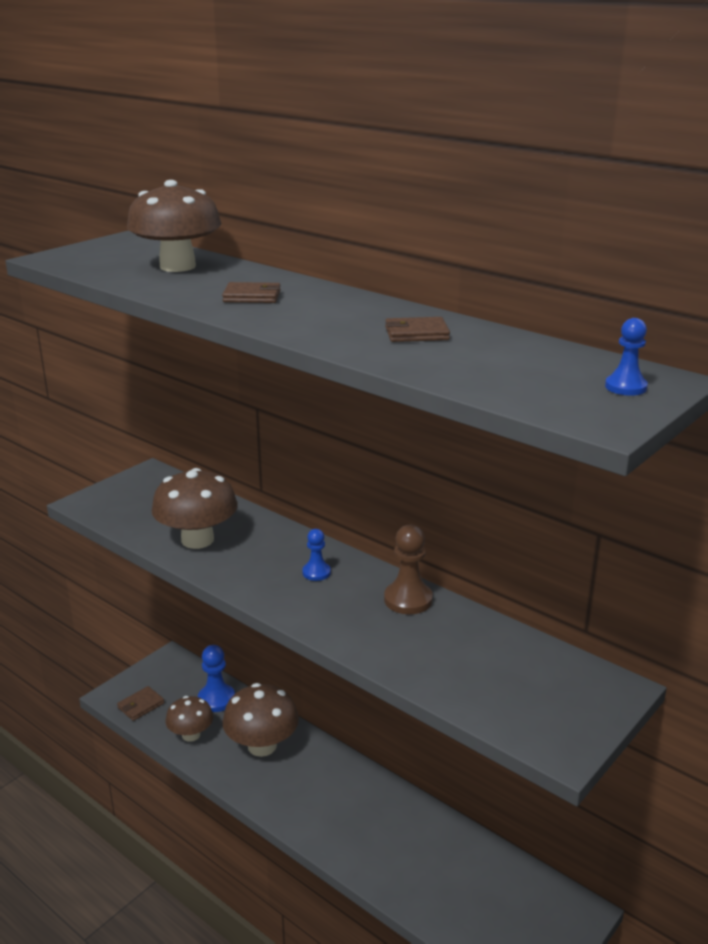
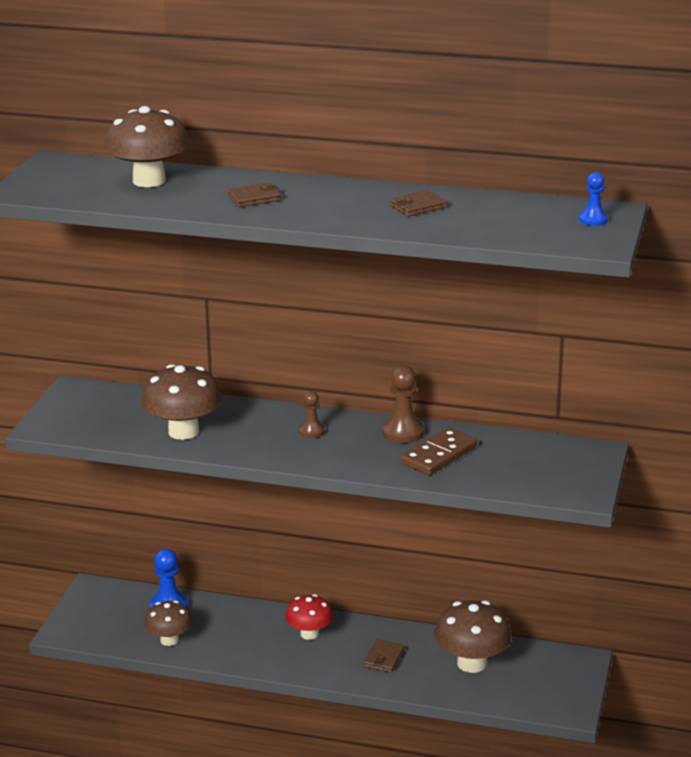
camera: 25 degrees left, 0 degrees up
(141, 705) = (99, 632): brown wallet -> brown wallet (384, 658)
(262, 746) = (243, 629): brown mushroom -> brown mushroom (472, 663)
(316, 572) = (311, 431): blue pawn -> brown pawn
(317, 773) = (309, 634): none -> red mushroom
(424, 639) = (438, 455): none -> brown domino

